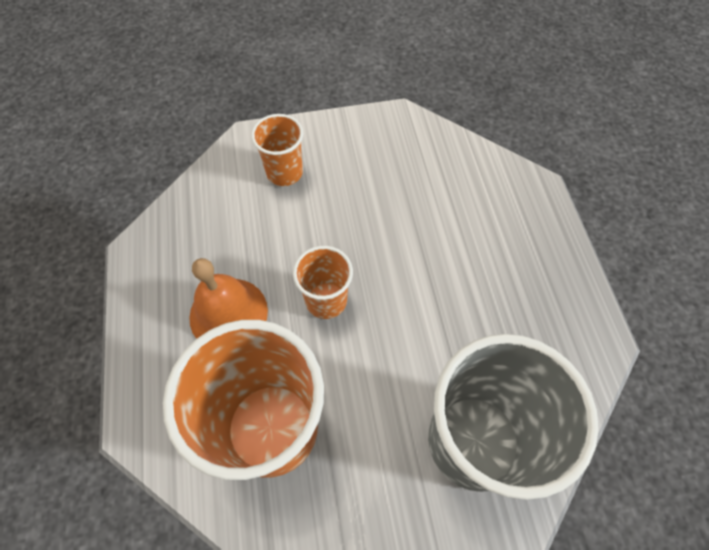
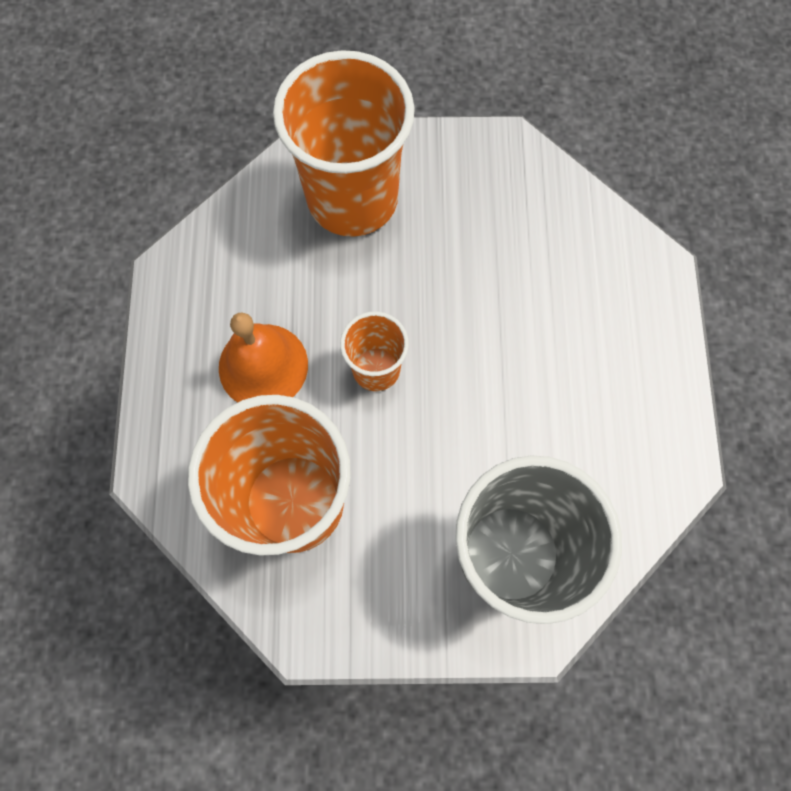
camera: 10 degrees right, 10 degrees up
(284, 172) = (352, 198): orange cup -> orange cup, size x2.01

